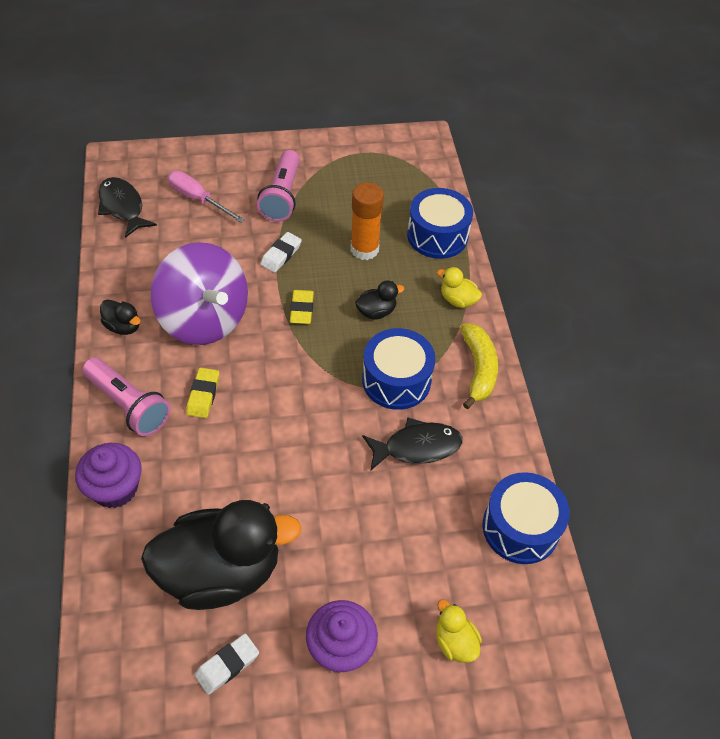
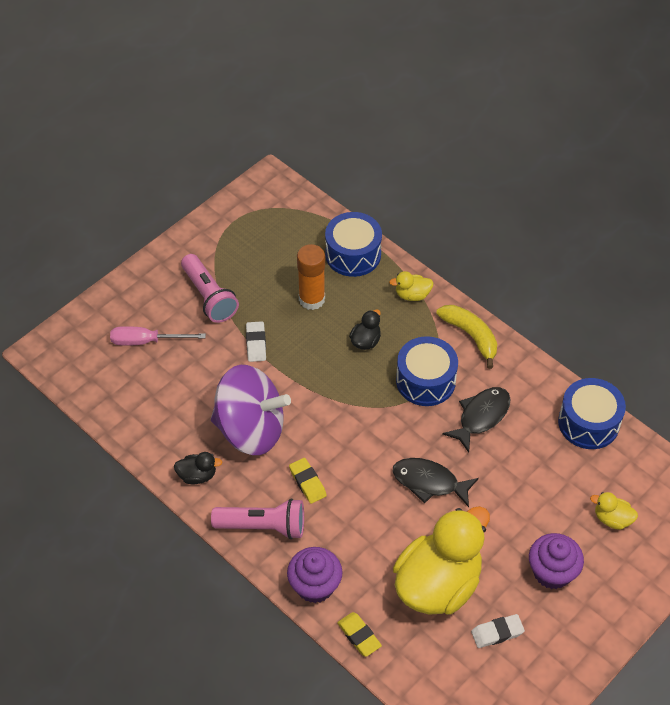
camera: 35 degrees left, 0 degrees up
(123, 207) = (94, 386): black fish -> black fish (429, 482)
(221, 572) = (438, 584): black duck -> yellow duck
(227, 665) = (497, 633): white eraser -> white eraser turned 60 degrees clockwise
(302, 309) = (313, 375): yellow eraser -> yellow eraser (359, 636)

